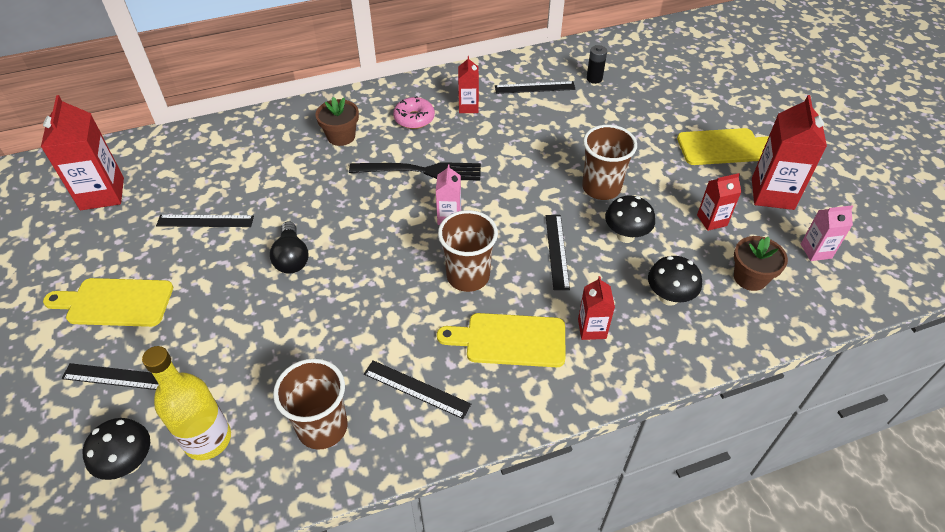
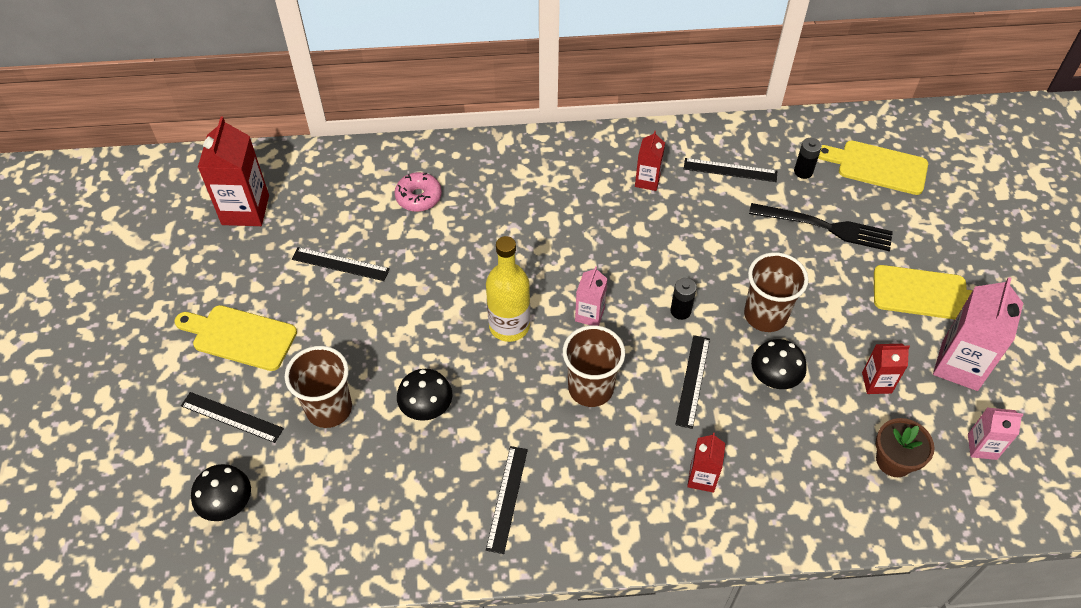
camera: 15 degrees right, 5 degrees up
(207, 439) = (301, 500): yellow bottle -> yellow bottle (509, 326)
(292, 258) = (417, 326): black light bulb -> none
(322, 427) = (408, 515): brown cup -> brown cup (329, 408)
(341, 136) = (499, 190): brown flower pot -> none
(414, 118) = (583, 184): pink donut -> pink donut (418, 197)
(416, 389) = (507, 498): black ruler -> black ruler turned 60 degrees clockwise
(421, 171) = (574, 252): black fork -> black fork (826, 227)
(510, 340) = (613, 470): yellow cutting board -> yellow cutting board (877, 167)
(528, 199) = (680, 311): none -> black battery
(668, 297) = (796, 462): black mushroom -> black mushroom (427, 409)
(772, 194) = (959, 365): red carton -> pink carton

